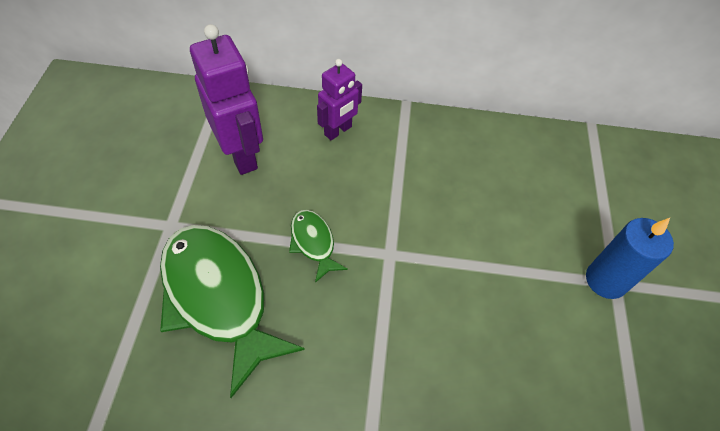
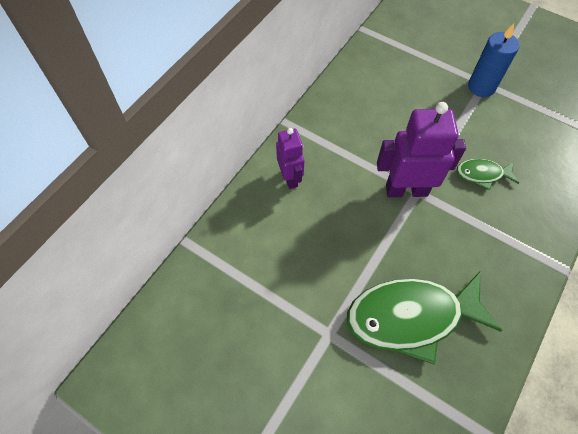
camera: 60 degrees left, 5 degrees up
(241, 155) = (280, 256): purple robot -> purple robot (406, 190)
(313, 243) = (389, 235): green fish -> green fish (482, 174)

